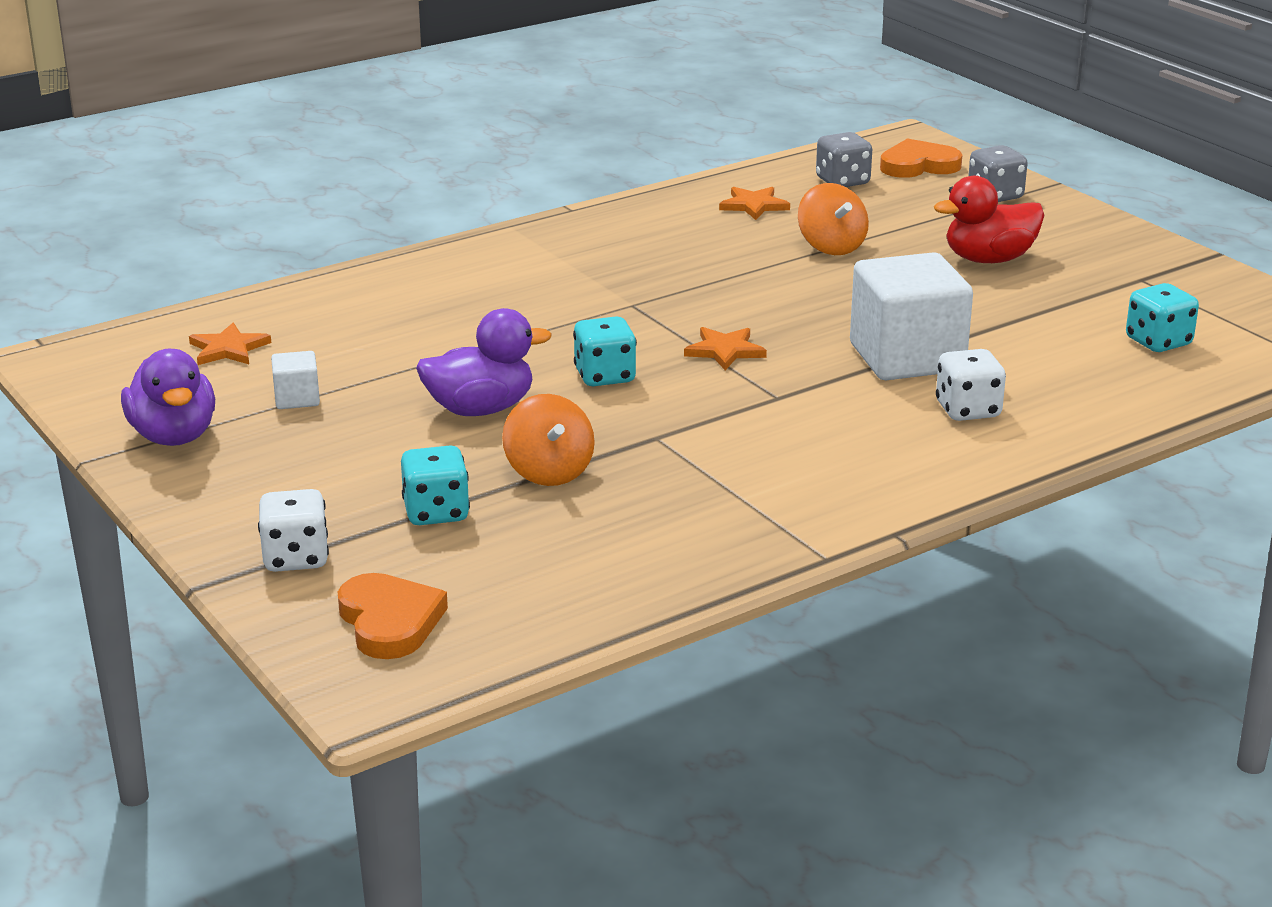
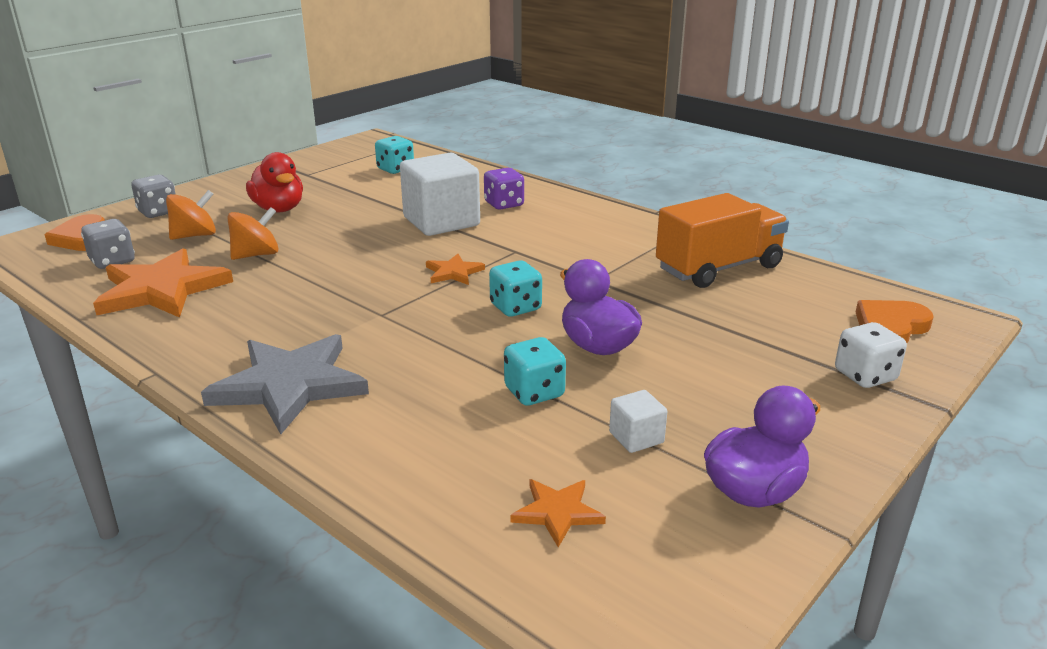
camera: 105 degrees left, 0 degrees up
(436, 512) = (756, 336): turquoise dice -> turquoise dice (534, 392)
(509, 259) = (289, 385): none -> grey star
(549, 472) = (668, 306): orange spinning top -> orange spinning top (195, 235)
(645, 537) = (718, 268): none -> orange truck
(753, 205) = (162, 290): orange star -> orange star, size x2.07
(968, 410) = (504, 204): white dice -> purple dice

